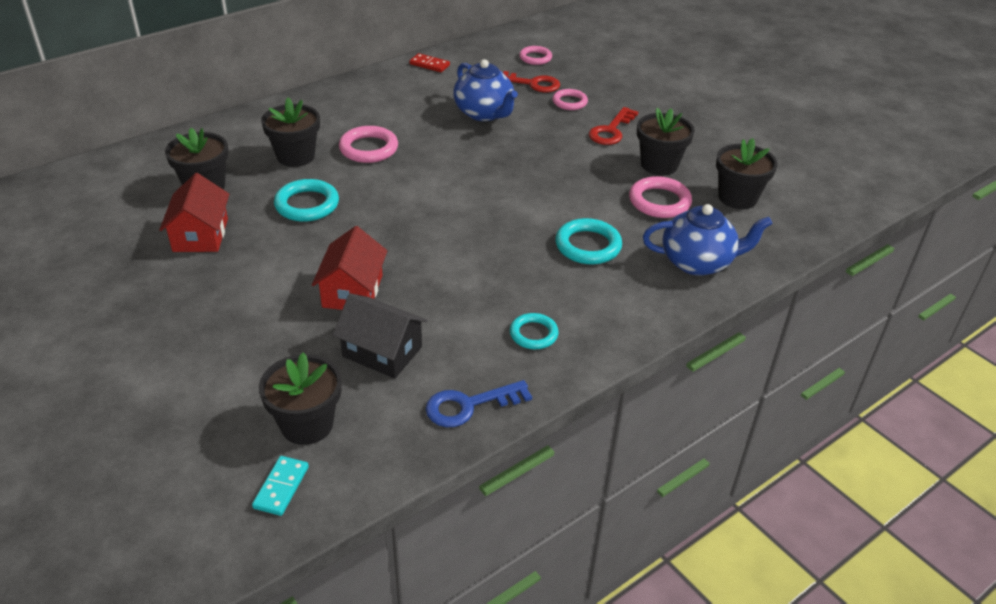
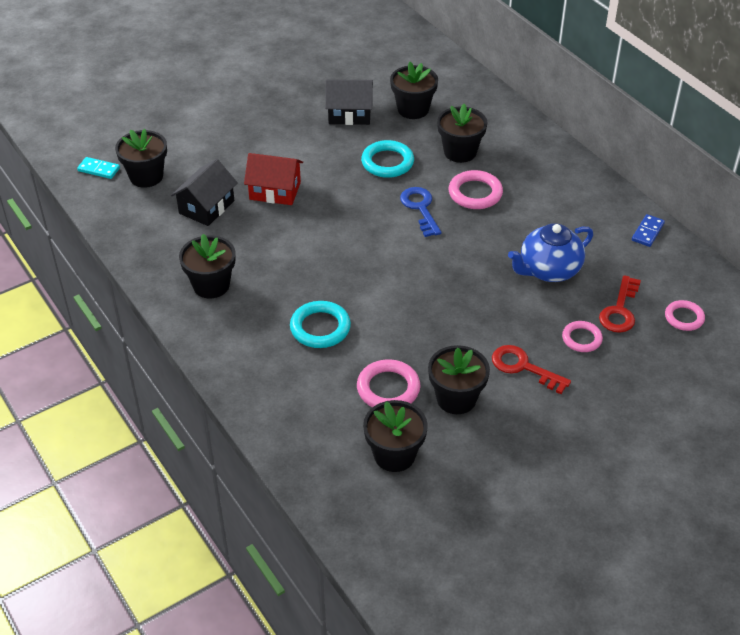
camera: 95 degrees right, 5 degrees up
(200, 235) = (349, 114): red house -> black house
(429, 65) = (647, 232): red domino -> blue domino
(469, 405) = (145, 248): blue key -> blue key (420, 208)
(533, 334) = (211, 285): turquoise ring -> black flower pot
(698, 262) = (289, 402): blue teapot -> none

